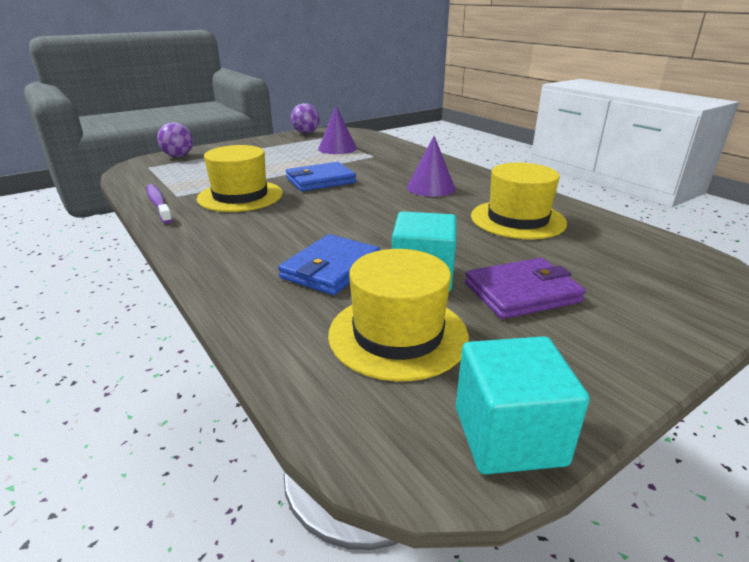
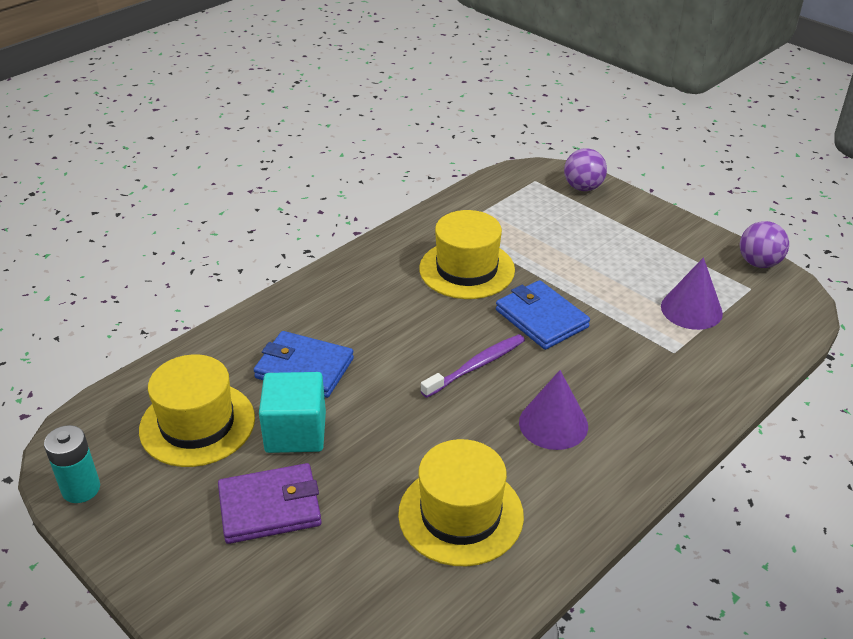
camera: 80 degrees right, 10 degrees up
(158, 204) = (428, 224): purple toothbrush -> purple toothbrush (476, 366)
(509, 436) = (81, 489): turquoise cube -> turquoise battery
(521, 292) = (270, 507): purple wallet -> purple wallet turned 75 degrees counterclockwise

